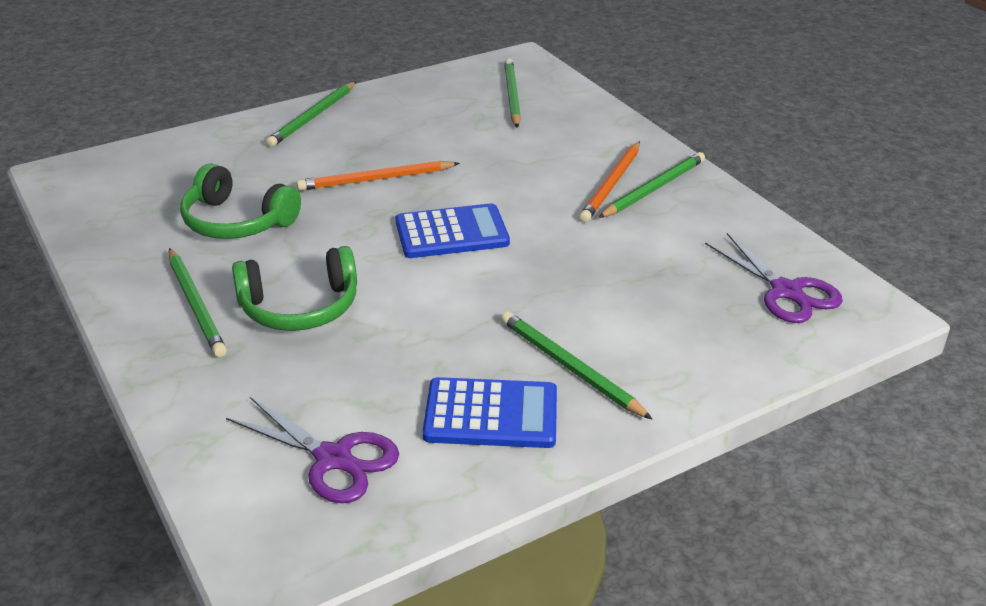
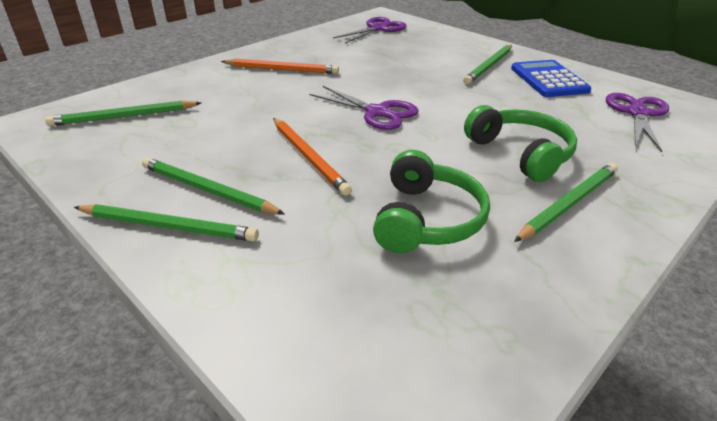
camera: 105 degrees left, 0 degrees up
(452, 233) = (377, 112): blue calculator -> purple scissors
(654, 188) = (283, 58): green pencil -> green pencil (207, 190)

